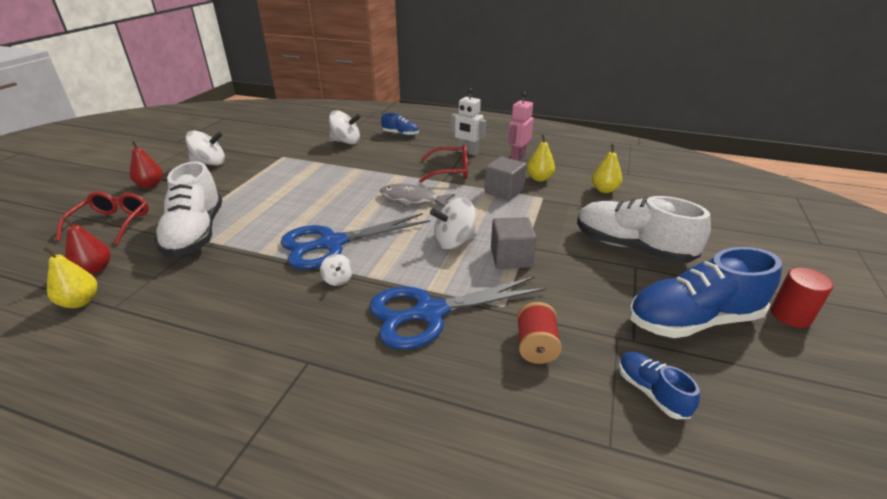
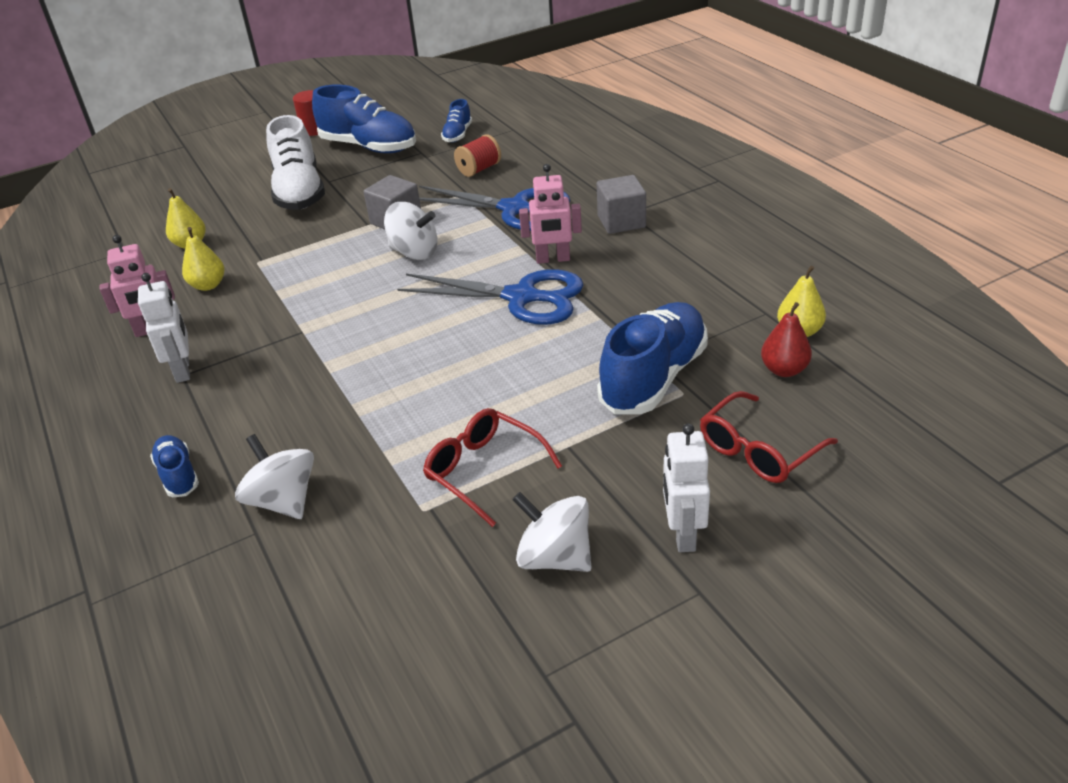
camera: 135 degrees left, 5 degrees up
(150, 185) = (683, 534): red pear -> white robot
(196, 233) = (653, 377): white shoe -> blue shoe
(338, 279) = (553, 259): white spinning top -> pink robot
(412, 199) = (375, 318): grey fish -> none
(450, 171) = (265, 344): red glasses -> red glasses (484, 471)
(504, 191) = (273, 285): grey cube -> grey cube (621, 222)

